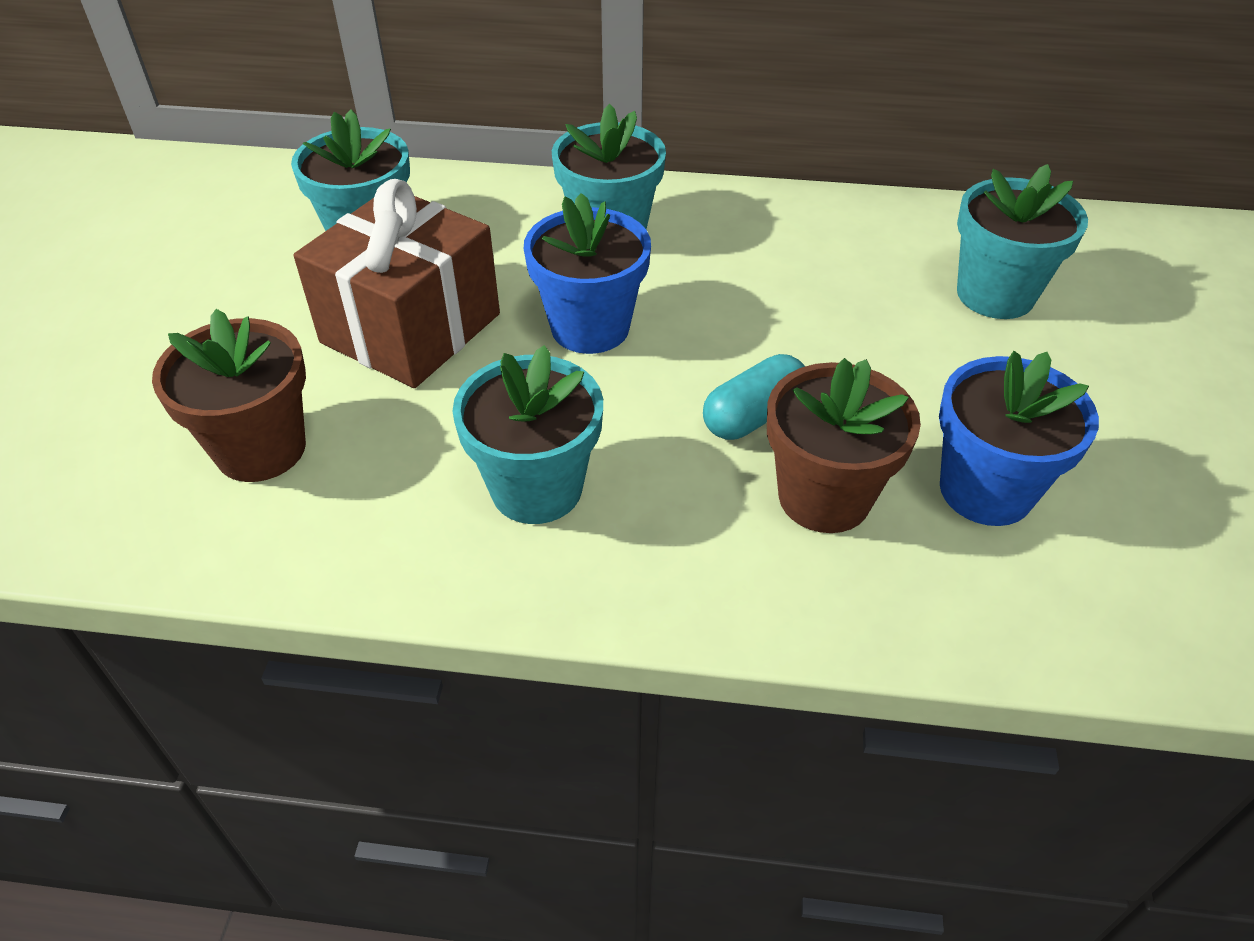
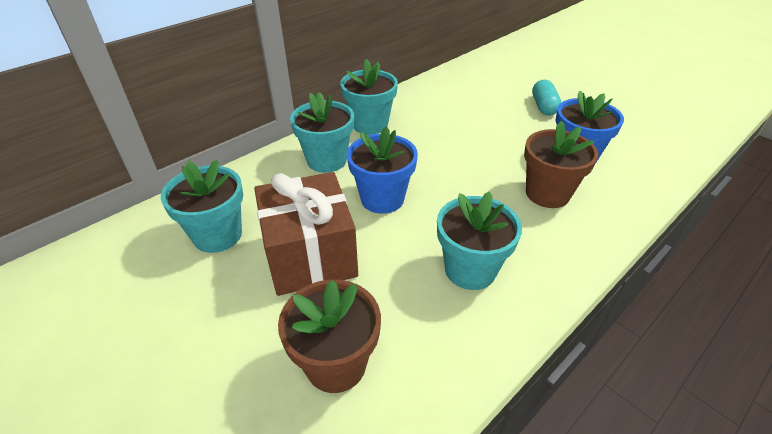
camera: 50 degrees left, 5 degrees down
(754, 416) = (486, 185): turquoise capsule -> turquoise capsule (543, 106)
(995, 294) = (480, 100): turquoise flower pot -> turquoise flower pot (370, 124)

